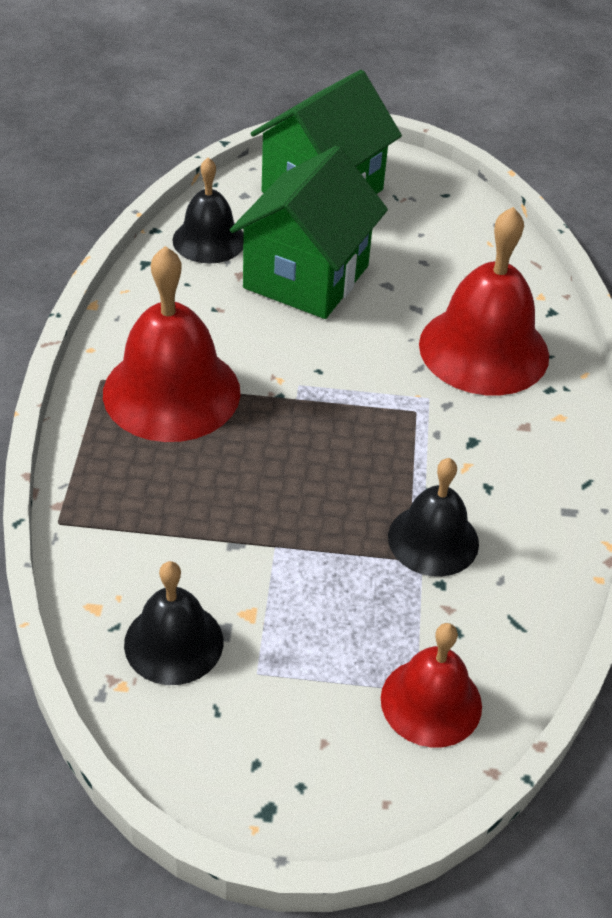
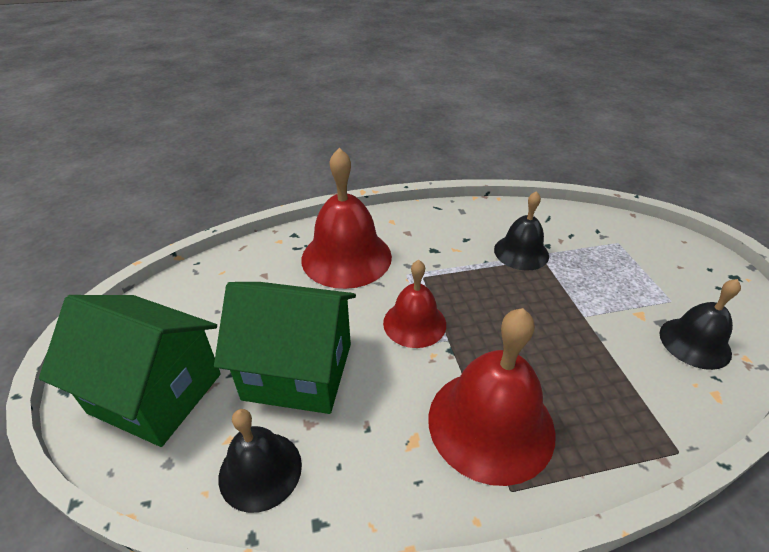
camera: 105 degrees left, 5 degrees down
(431, 702) = (620, 236): red bell -> red bell (414, 323)

